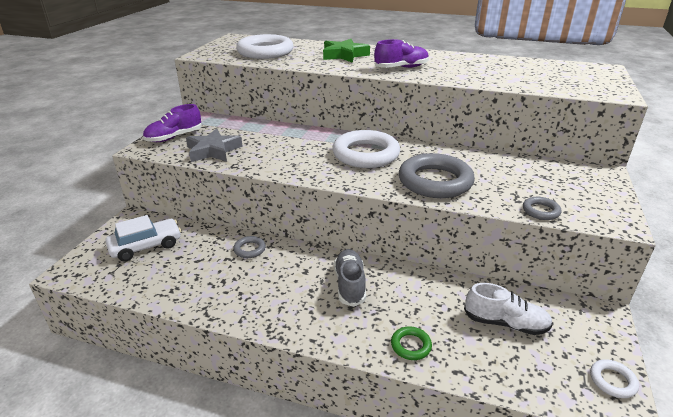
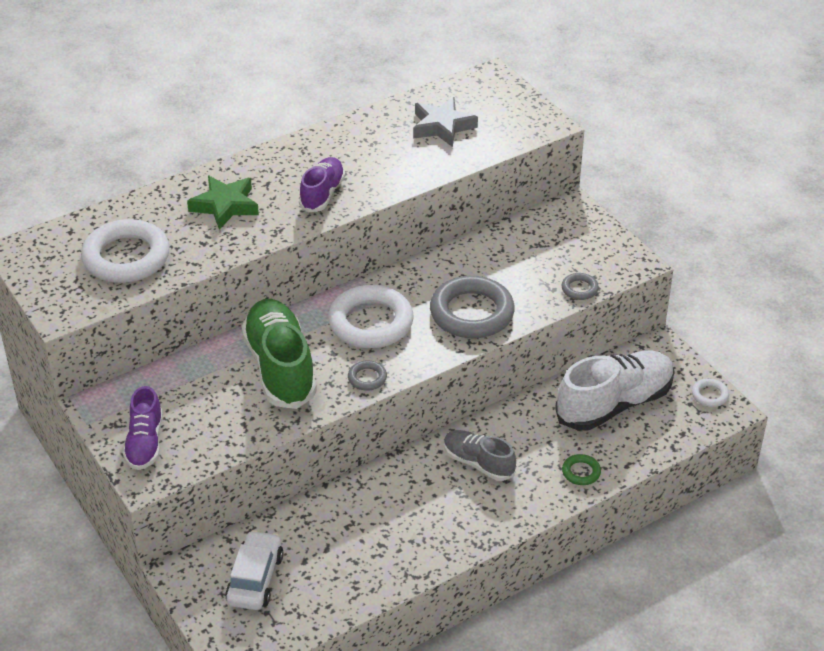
camera: 50 degrees left, 10 degrees up
(213, 150) = (224, 426): grey star -> grey star (442, 126)
(249, 249) = (351, 502): grey ring -> grey ring (367, 378)
(284, 146) = (280, 368): none -> green shoe
(505, 323) = (614, 404): white shoe -> white shoe, size x1.73

